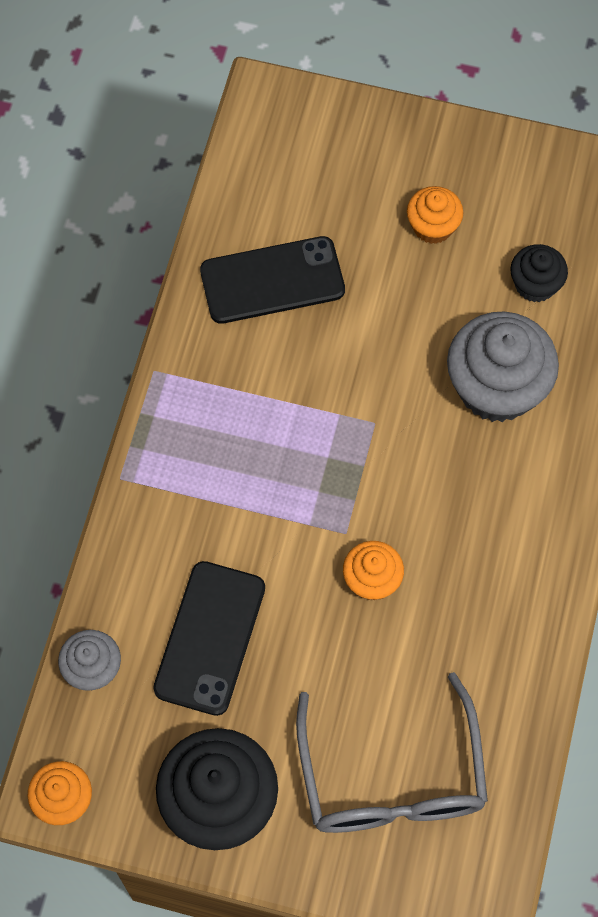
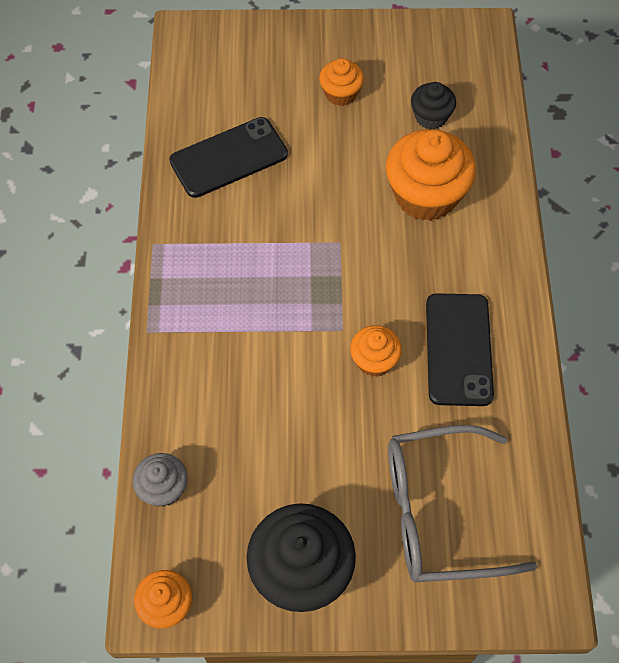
camera: 15 degrees left, 5 degrees down
(210, 638) = (255, 438): black phone -> black phone (458, 349)
(391, 777) = (439, 512): grey glasses -> grey glasses turned 105 degrees clockwise
(496, 387) = (425, 195): grey cupcake -> orange cupcake

